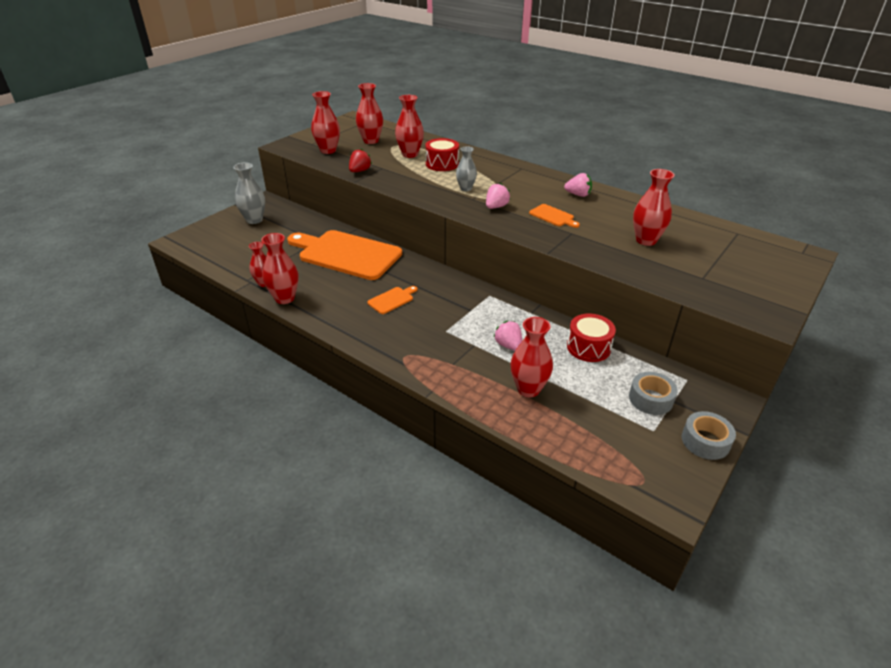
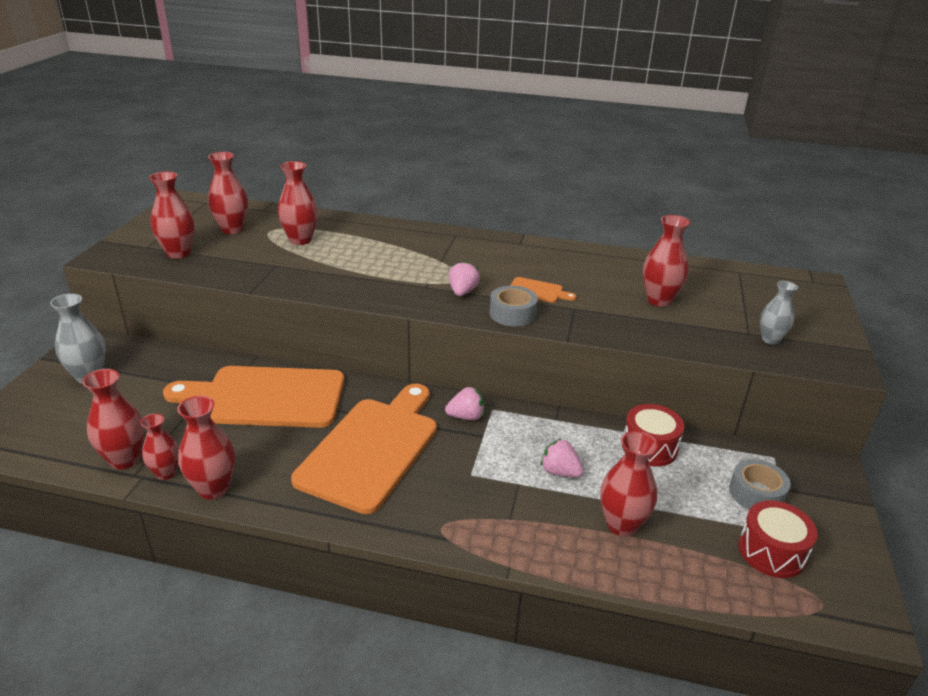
camera: 25 degrees left, 5 degrees down
(247, 270) = (125, 459): none -> red vase
(360, 171) = (246, 275): red strawberry -> none
(392, 300) = (372, 449): orange cutting board -> orange cutting board, size x2.46
(442, 164) = (352, 246): red drum -> red drum (771, 552)
(466, 188) = (407, 274): grey vase -> grey vase (770, 339)
(578, 195) = (545, 258): pink strawberry -> pink strawberry (466, 417)
(705, 441) = (843, 528): grey tape -> grey tape (512, 313)

